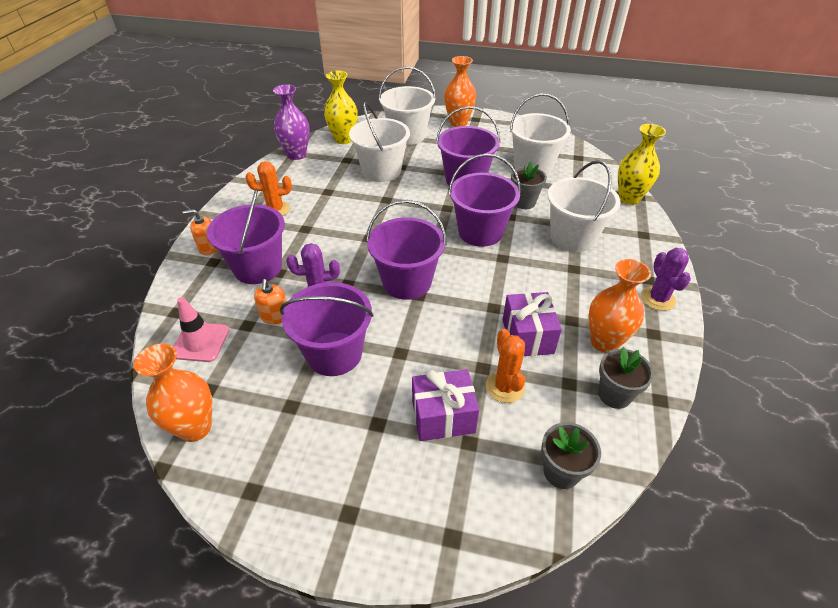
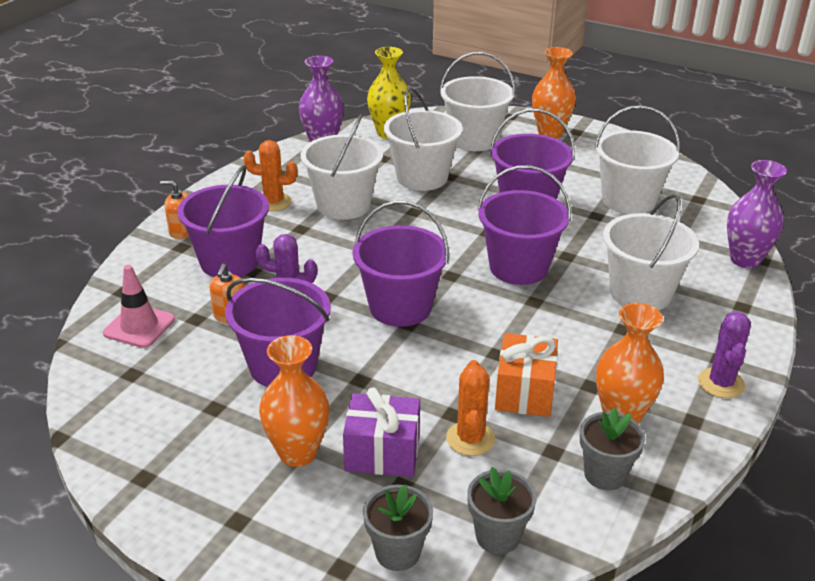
camera: 15 degrees right, 10 degrees down
(195, 428) = (105, 407): orange vase -> orange vase (297, 453)
(331, 203) = (343, 205): none -> white bucket
(524, 202) = (594, 242): grey flower pot -> grey flower pot (397, 552)
(527, 336) = (524, 392): purple gift -> orange gift
(629, 198) = (745, 260): yellow vase -> purple vase

